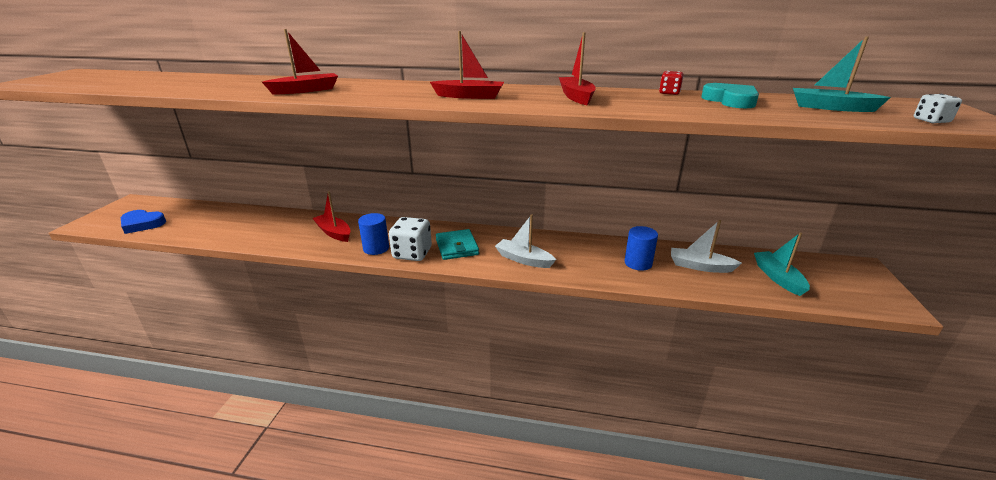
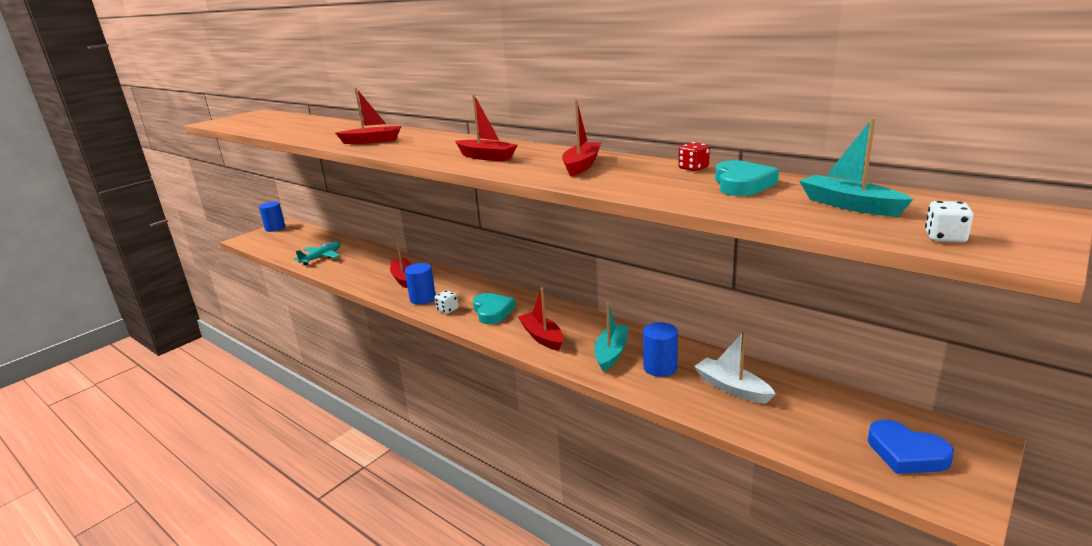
camera: 30 degrees right, 5 degrees down
(119, 207) = (275, 228): none -> blue cylinder
(142, 224) = (278, 245): blue heart -> blue heart (906, 453)
(215, 228) = (321, 257): none -> turquoise plane
(412, 253) = (447, 309): white dice -> white dice, size x0.51
(457, 247) = (492, 311): turquoise wallet -> turquoise heart
(523, 259) = (542, 337): white boat -> red boat
(778, 278) = (821, 425): turquoise boat -> turquoise boat (611, 353)

